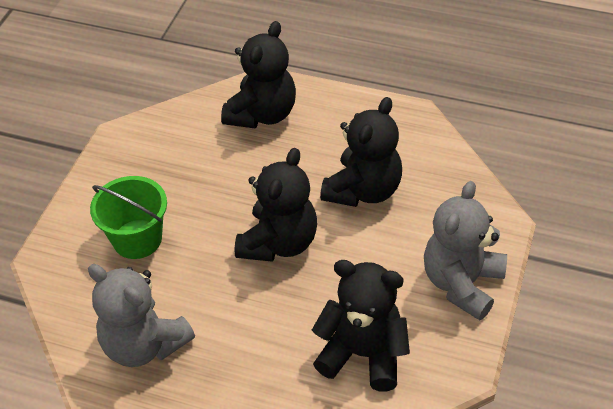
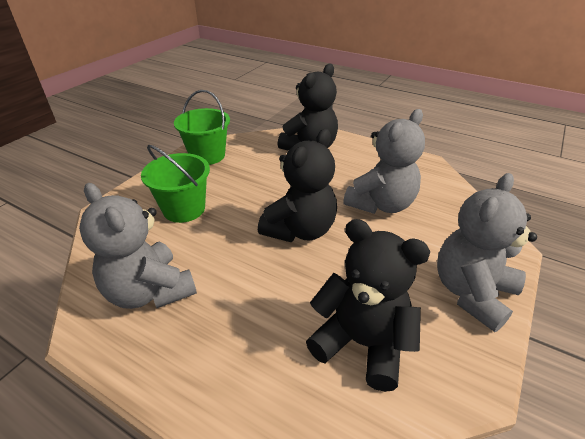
camera: 10 degrees right, 10 degrees down
(133, 151) = (207, 155): none -> green bucket
(363, 190) = (381, 204): black teddy bear -> grey teddy bear

